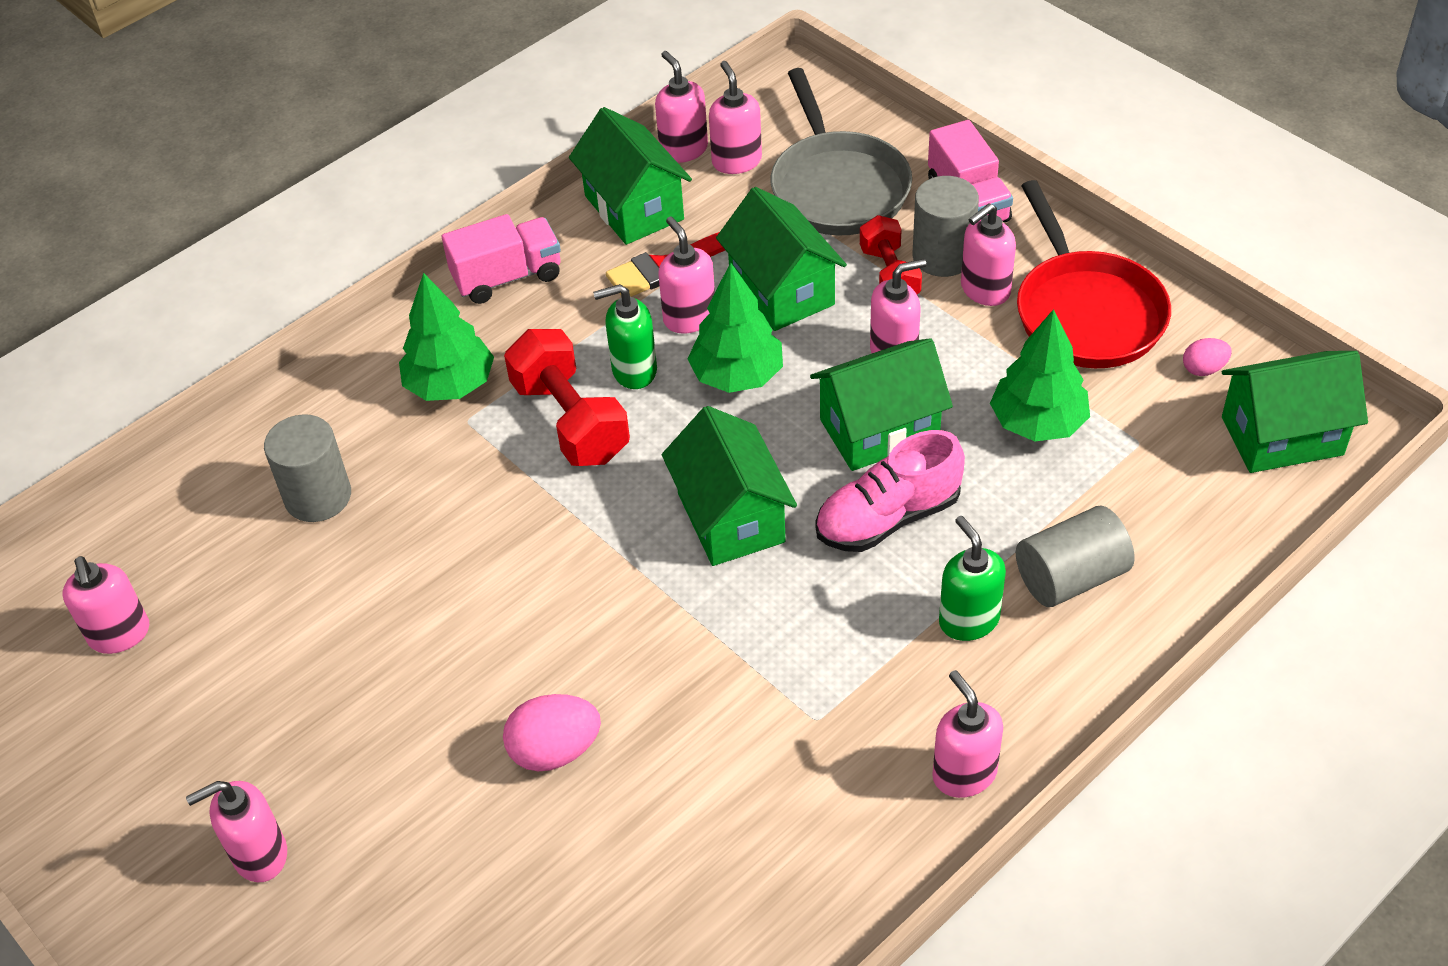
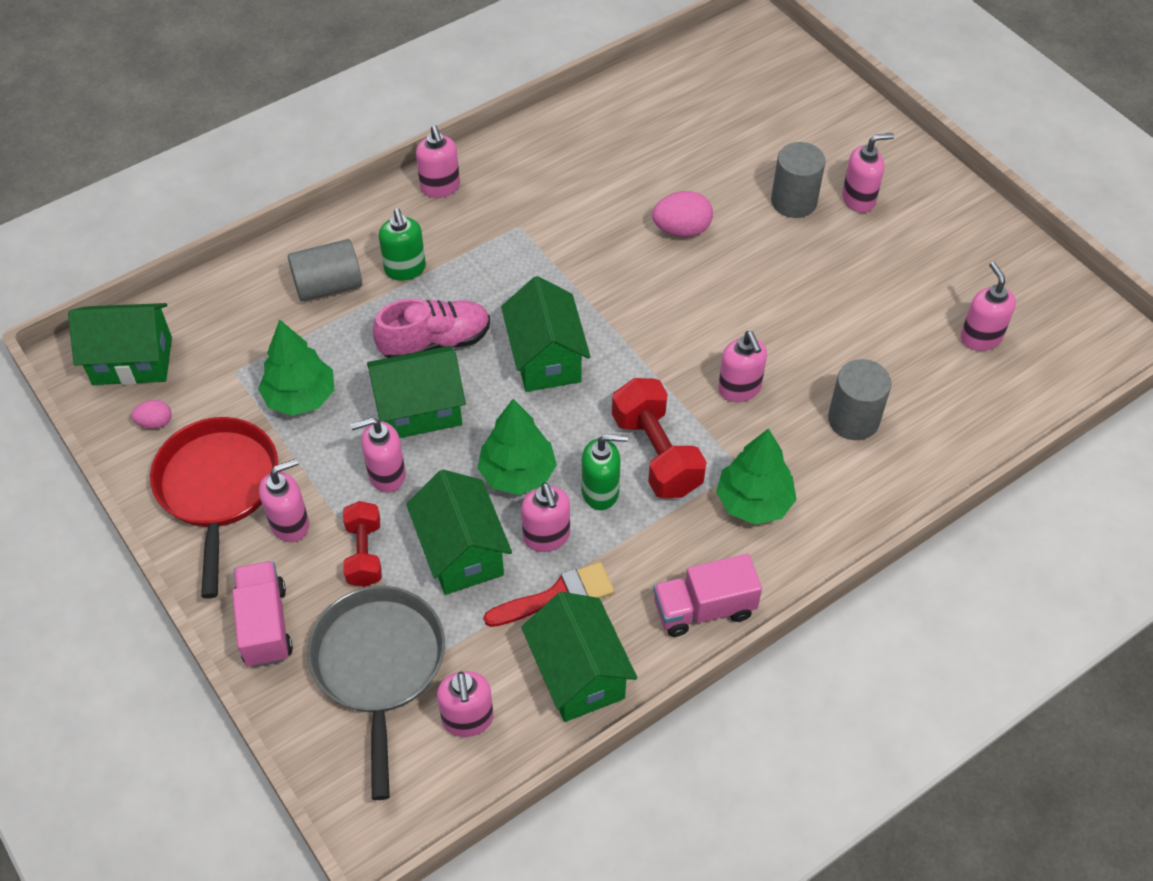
camera: 175 degrees left, 5 degrees up
(683, 149) = (518, 746): pink soap dispenser -> pink soap dispenser (739, 389)
(943, 256) = (311, 566): grey cylinder -> grey cylinder (794, 201)

